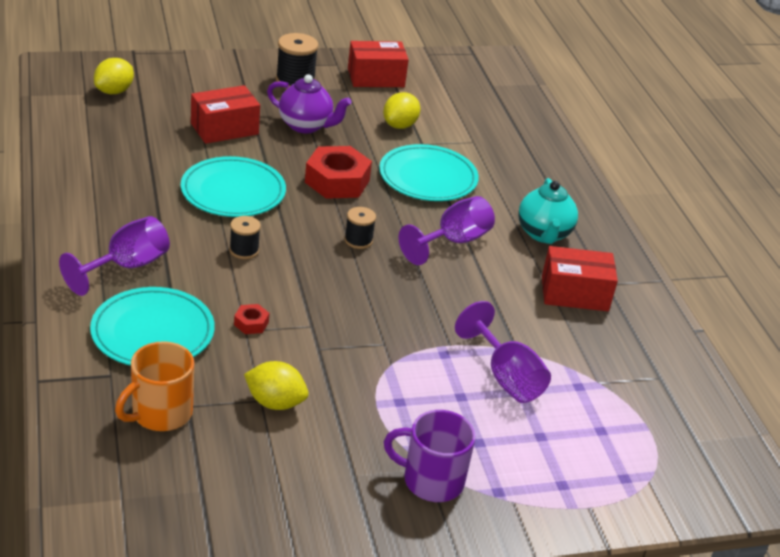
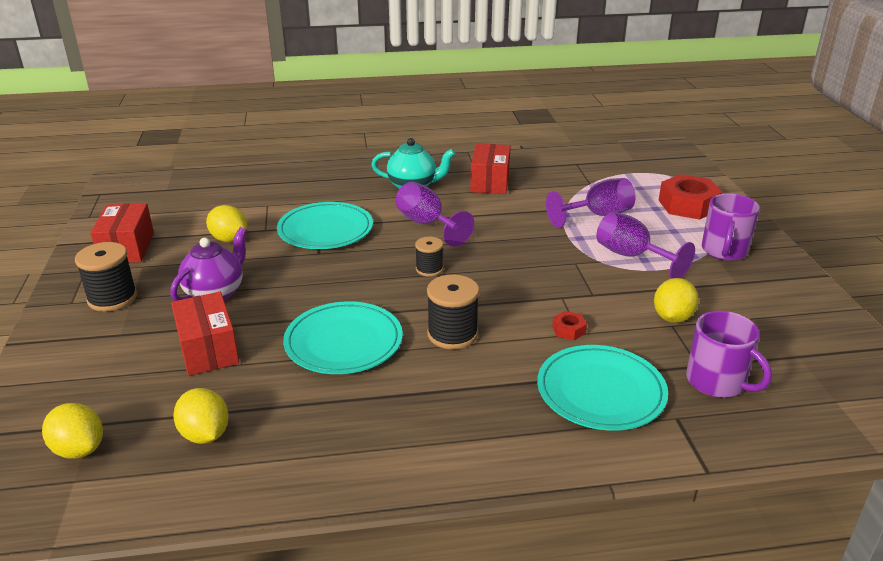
camera: 80 degrees left, 5 degrees down
(122, 136) = (205, 434): none -> yellow lemon
(126, 266) = (492, 415): purple goblet -> purple goblet (632, 256)
(160, 413) = (717, 382): orange mug -> purple mug
(244, 250) = (452, 334): black spool -> black spool, size x1.63
(337, 181) = (328, 277): red nut -> red nut (688, 205)

